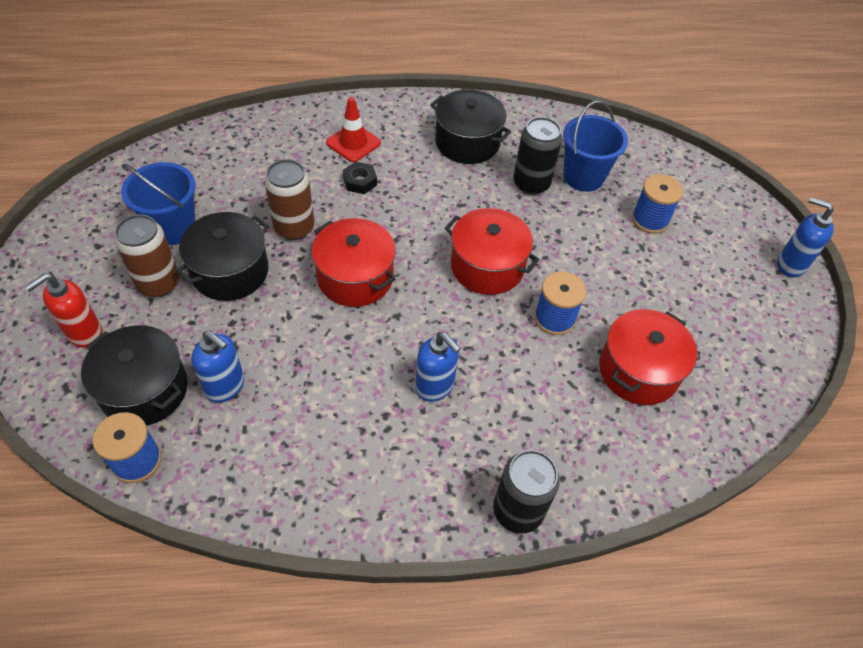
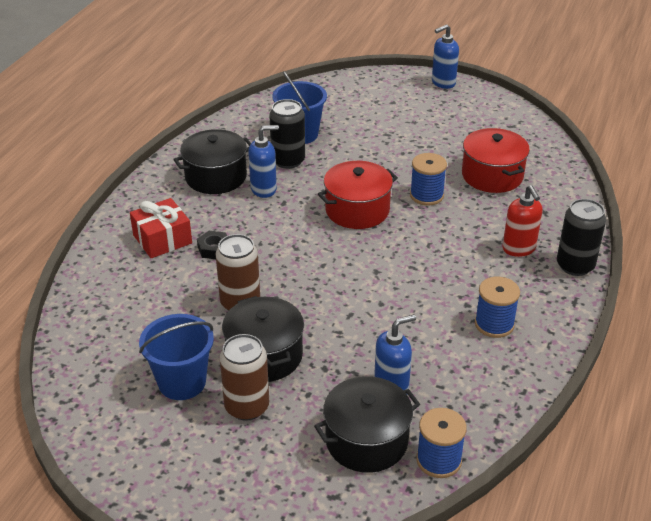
camera: 60 degrees left, 15 degrees down
(84, 333) = (275, 472): red soap dispenser -> red soap dispenser (519, 249)
(353, 143) = (162, 239): red traffic cone -> red gift
(355, 277) = (322, 282): red pot -> none
(435, 386) = (455, 272): blue soap dispenser -> blue soap dispenser (264, 189)
(650, 220) = (364, 121): blue spool -> blue spool (494, 324)

